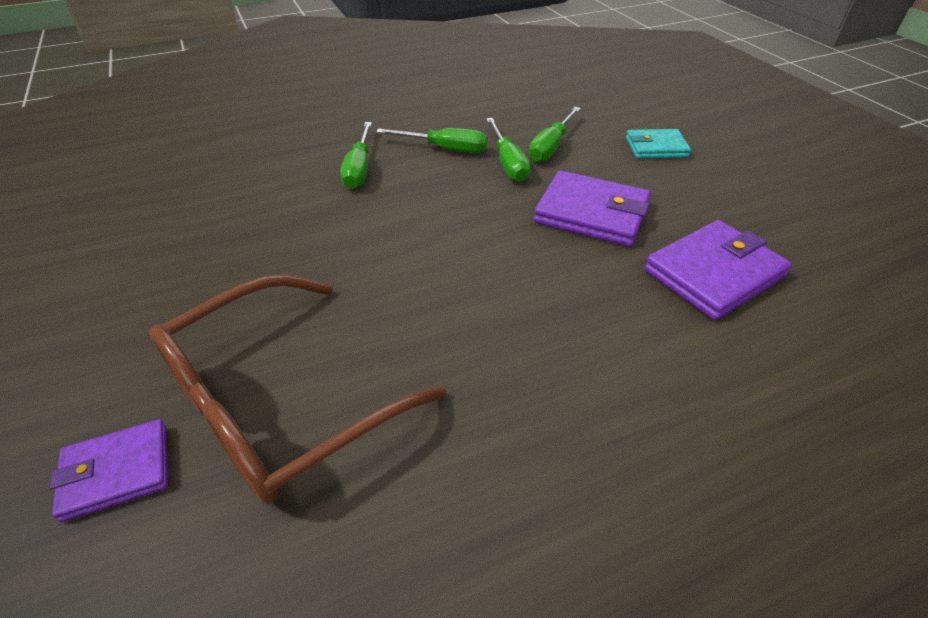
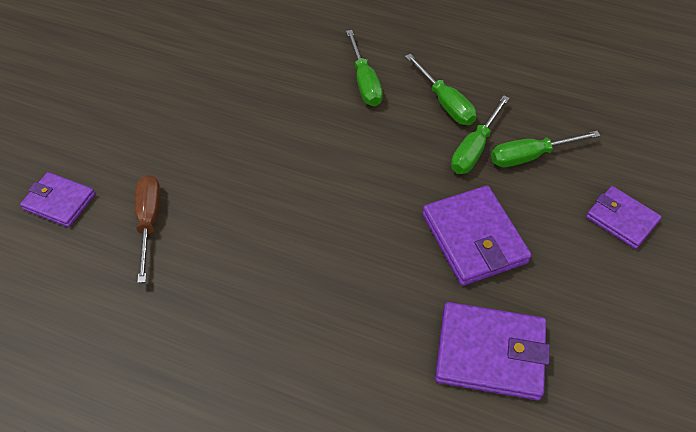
camera: 45 degrees right, 10 degrees up
(278, 403) = (149, 222): brown glasses -> brown screwdriver
(359, 169) = (364, 82): green screwdriver -> green screwdriver turned 60 degrees counterclockwise
(656, 148) = (621, 219): turquoise wallet -> purple wallet

